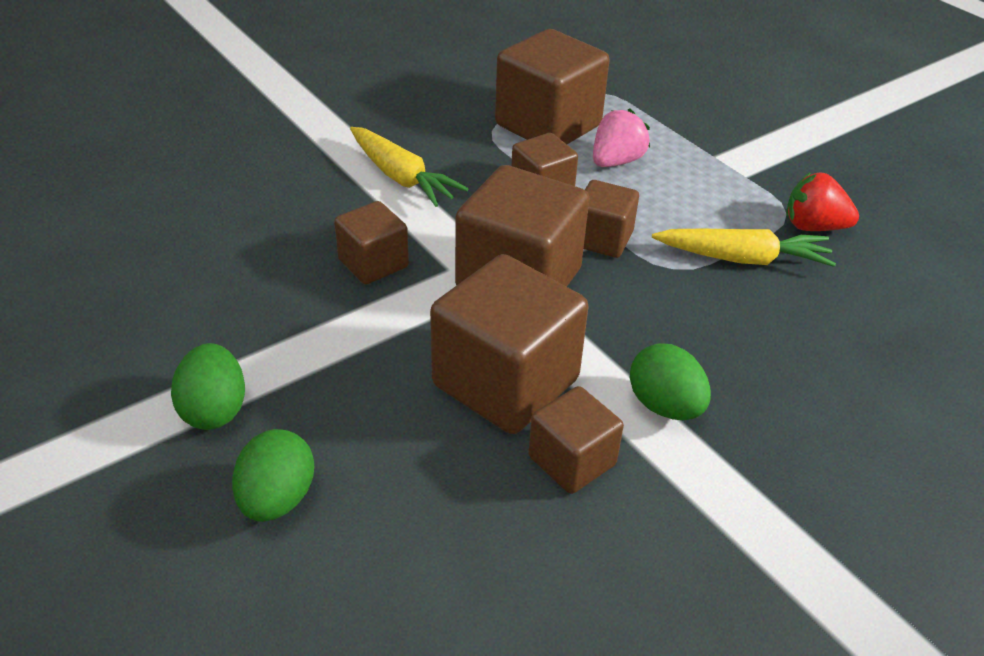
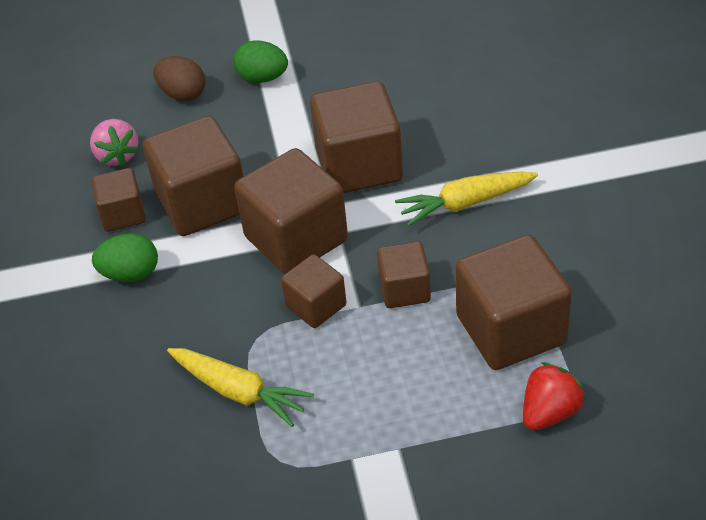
camera: 120 degrees right, 5 degrees up
(277, 498) = (183, 94): green egg -> brown egg
(373, 263) = (359, 165): brown cube -> brown cube, size x1.81
(616, 161) = (424, 360): pink strawberry -> pink strawberry (117, 155)
(743, 259) = (239, 392): yellow carrot -> yellow carrot turned 90 degrees counterclockwise
(813, 227) = (249, 471): red strawberry -> red strawberry (549, 412)

